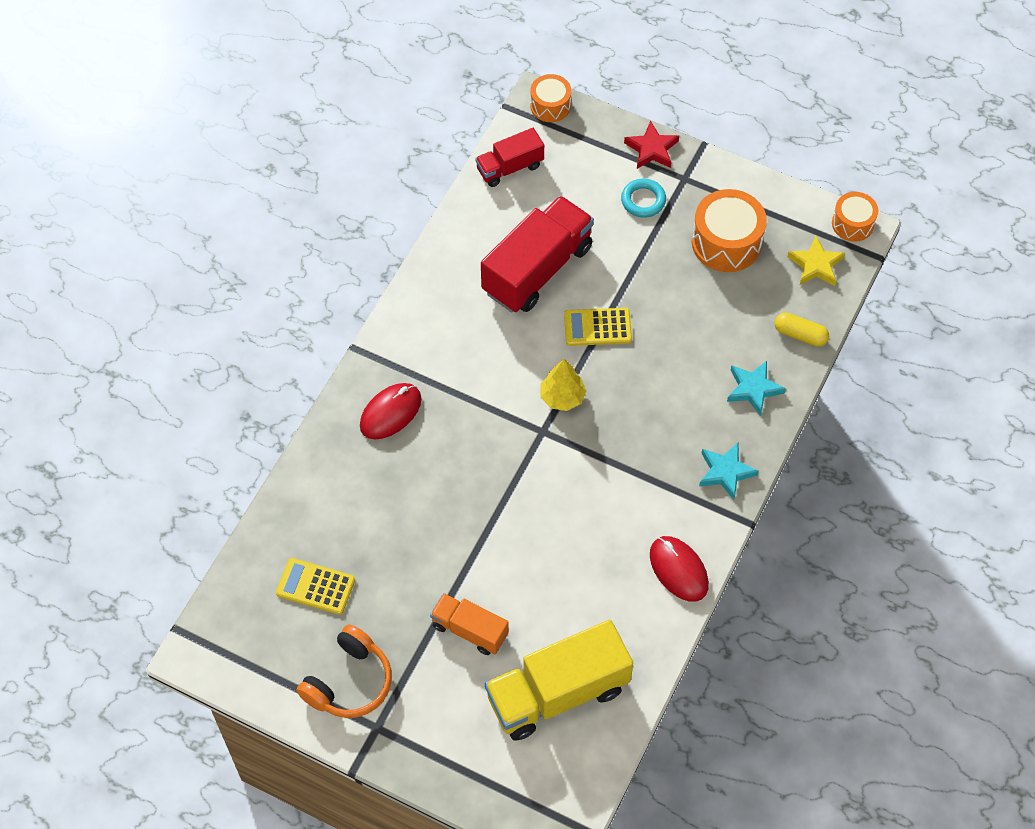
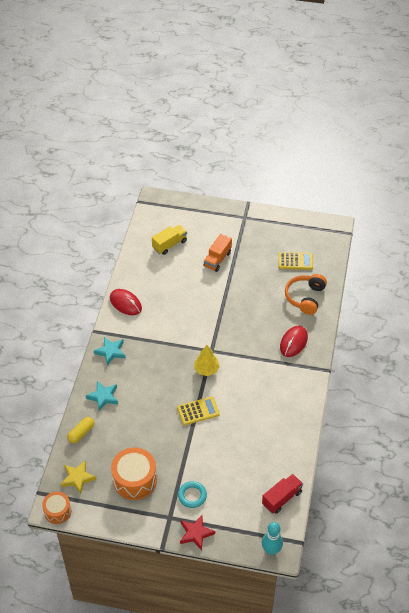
camera: 165 degrees right, 10 degrees down
(349, 682) = (263, 230): orange headphones -> orange headphones (305, 297)
(469, 630) = (217, 259): orange truck -> orange truck turned 105 degrees clockwise
(537, 269) = (243, 436): red truck -> none
(550, 106) = (271, 550): orange drum -> turquoise bowling pin
(557, 693) = (169, 244): yellow truck -> yellow truck, size x0.55
(800, 335) = (81, 433): yellow capsule -> yellow capsule turned 60 degrees counterclockwise

